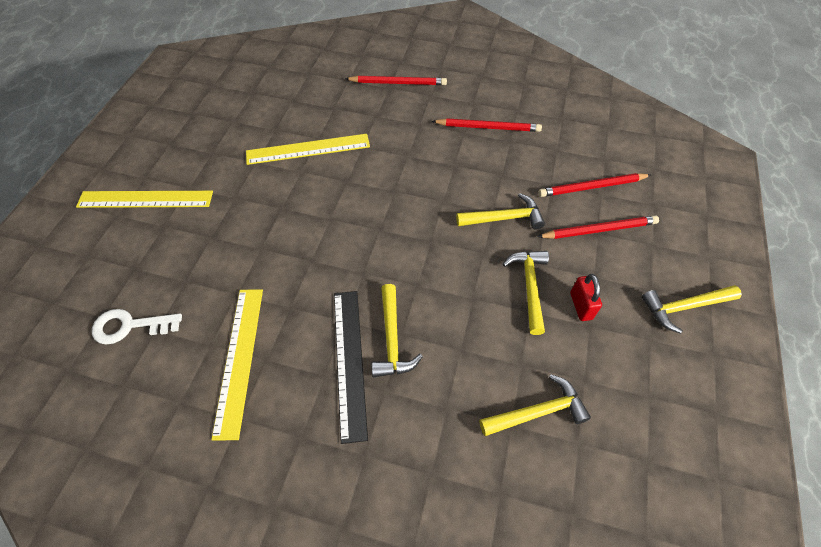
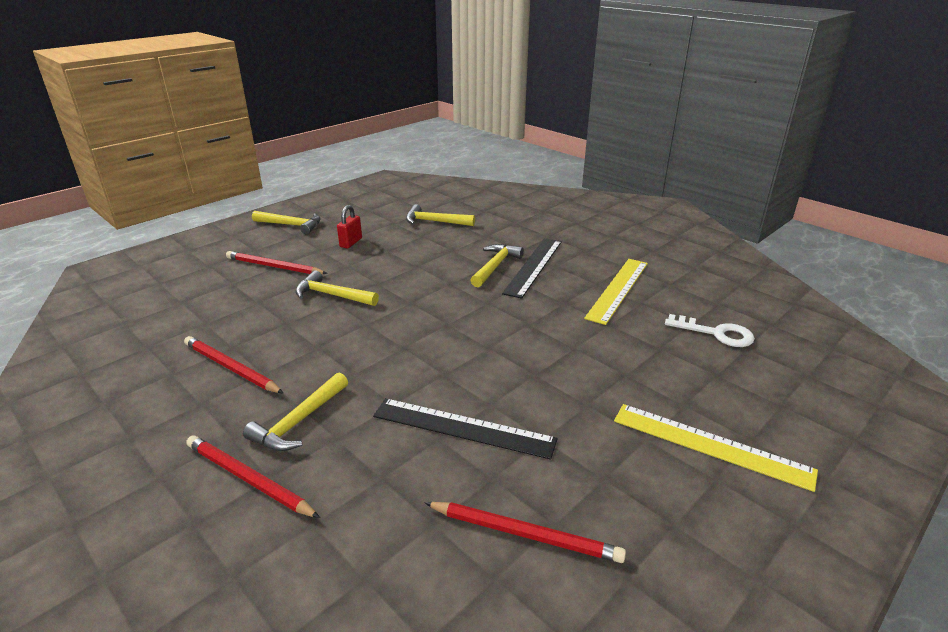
camera: 150 degrees left, 25 degrees down
(308, 149) = (463, 428): yellow ruler -> black ruler
(529, 287) = (370, 258): yellow hammer -> yellow hammer (299, 421)
(592, 187) = (231, 289): red pencil -> red pencil (525, 534)

